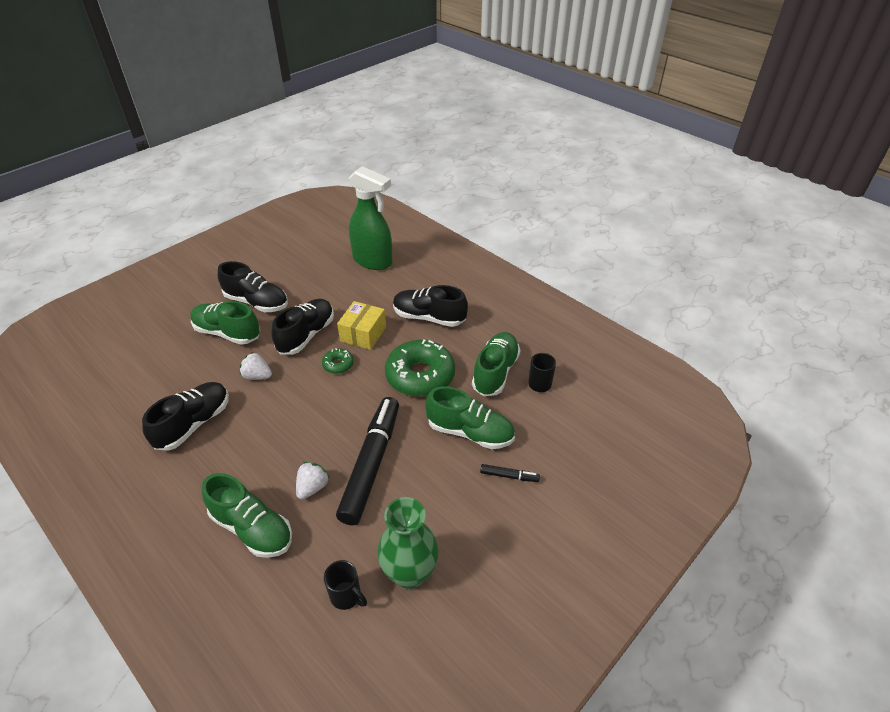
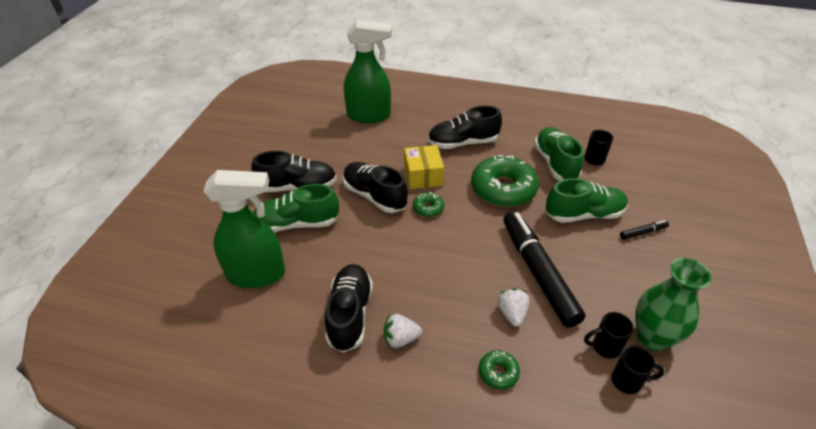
camera: 30 degrees left, 0 degrees up
(162, 361) = (257, 274): none -> green spray bottle
(252, 528) = (498, 372): green shoe -> green donut
(257, 376) = (366, 247): white strawberry -> white strawberry (400, 339)
(306, 335) = (374, 196): black shoe -> black shoe turned 45 degrees counterclockwise
(359, 557) = (605, 347): none -> black mug

